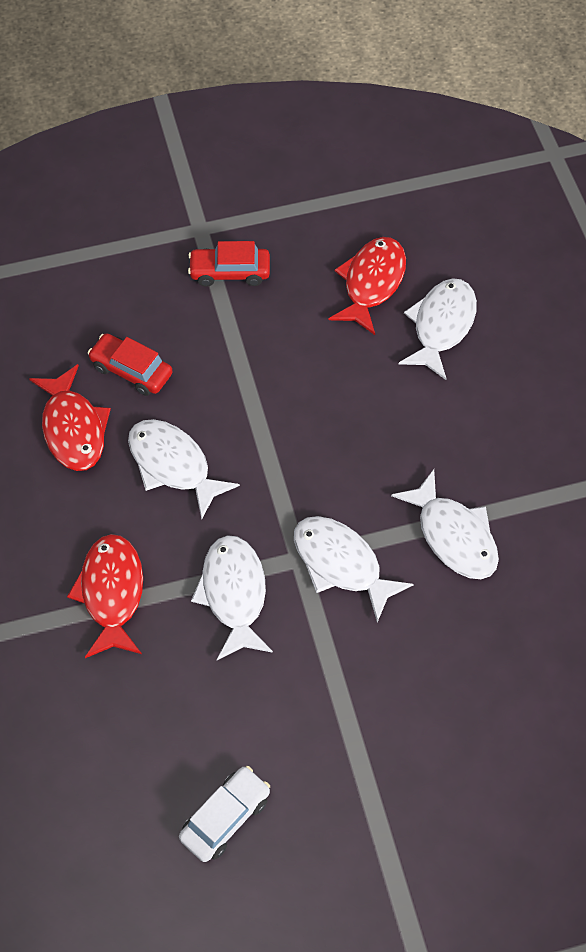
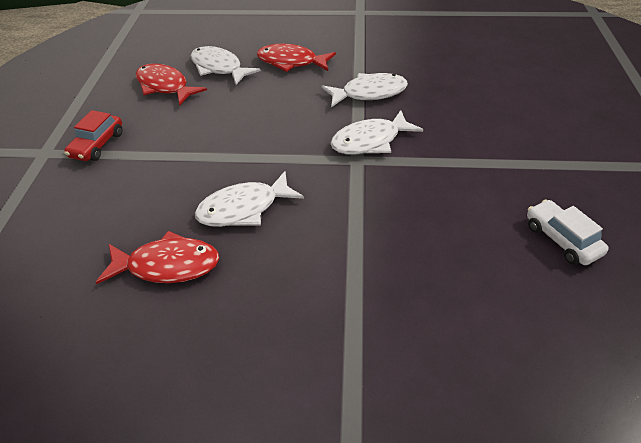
camera: 70 degrees left, 15 degrees down
(112, 593) = (344, 270): red fish -> red fish (291, 62)
(131, 370) = (139, 216): red car -> none
(234, 594) = (373, 197): white fish -> none

